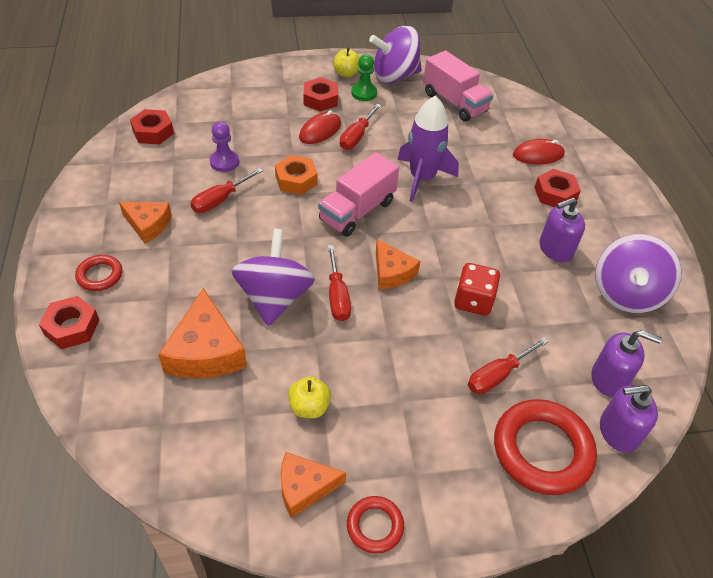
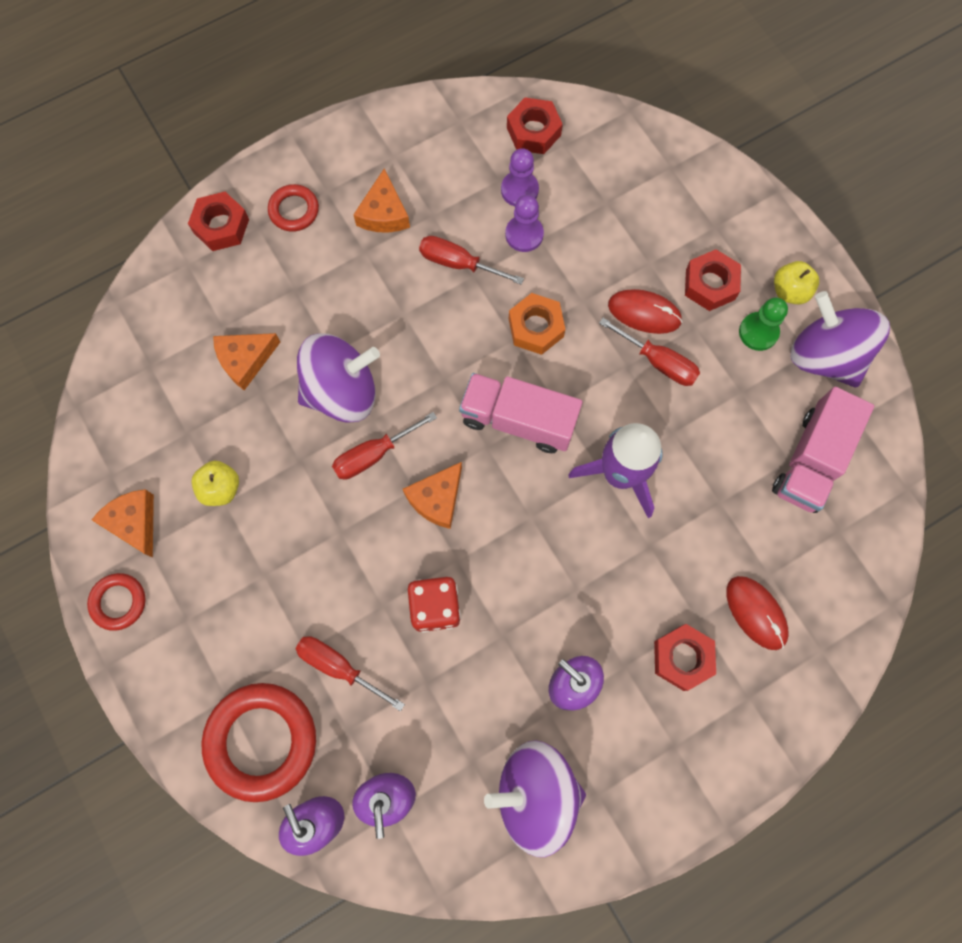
camera: 70 degrees right, 25 degrees up
(190, 153) = (519, 190): none -> purple pawn
(206, 351) = (245, 360): orange cheese -> orange cheese, size x0.64
(357, 136) = (658, 362): red screwdriver -> red screwdriver turned 150 degrees counterclockwise

